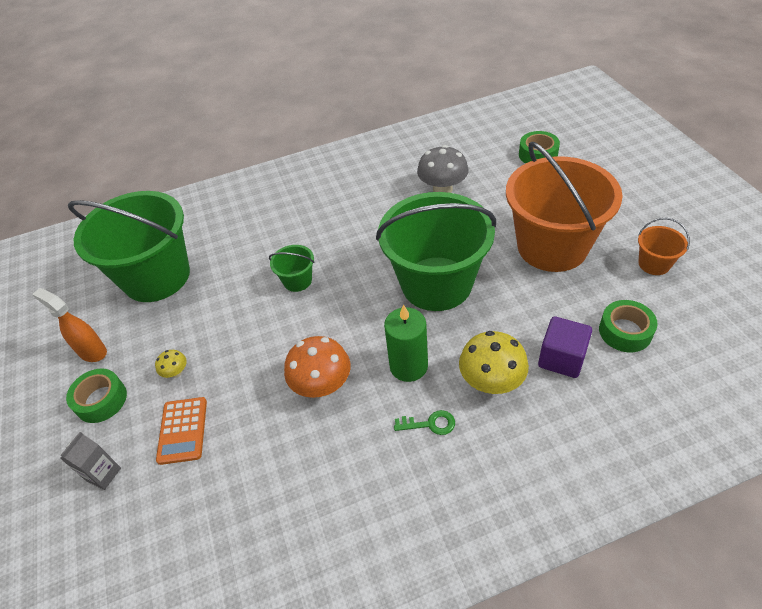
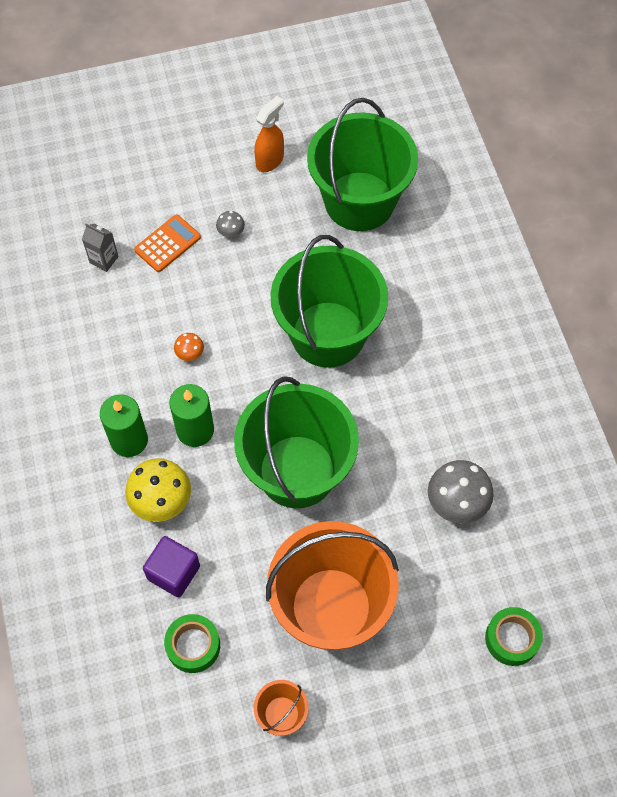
camera: 90 degrees right, 15 degrees up
(101, 400) = (213, 177): green tape -> none
(103, 474) = (140, 191): grey carton -> grey carton (104, 259)
(176, 372) = (231, 232): yellow mushroom -> grey mushroom
(183, 430) = (167, 244): orange calculator -> orange calculator turned 135 degrees clockwise
(297, 281) = (328, 334): green bucket -> green bucket, size x2.39
(322, 385) = (190, 354): orange mushroom -> orange mushroom, size x0.49
(430, 424) = (129, 440): green key -> green candle

